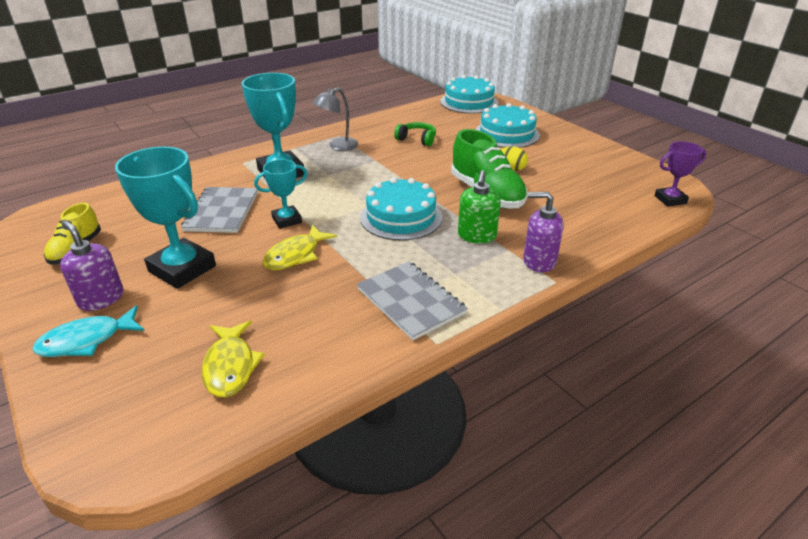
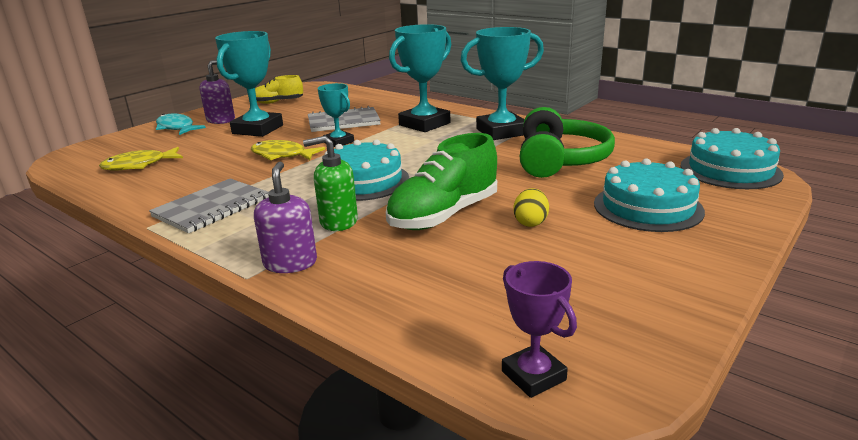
camera: 75 degrees right, 10 degrees down
(338, 146) = (501, 132): grey lamp -> turquoise trophy
(417, 139) = (560, 160): green headphones -> green headphones, size x1.98

